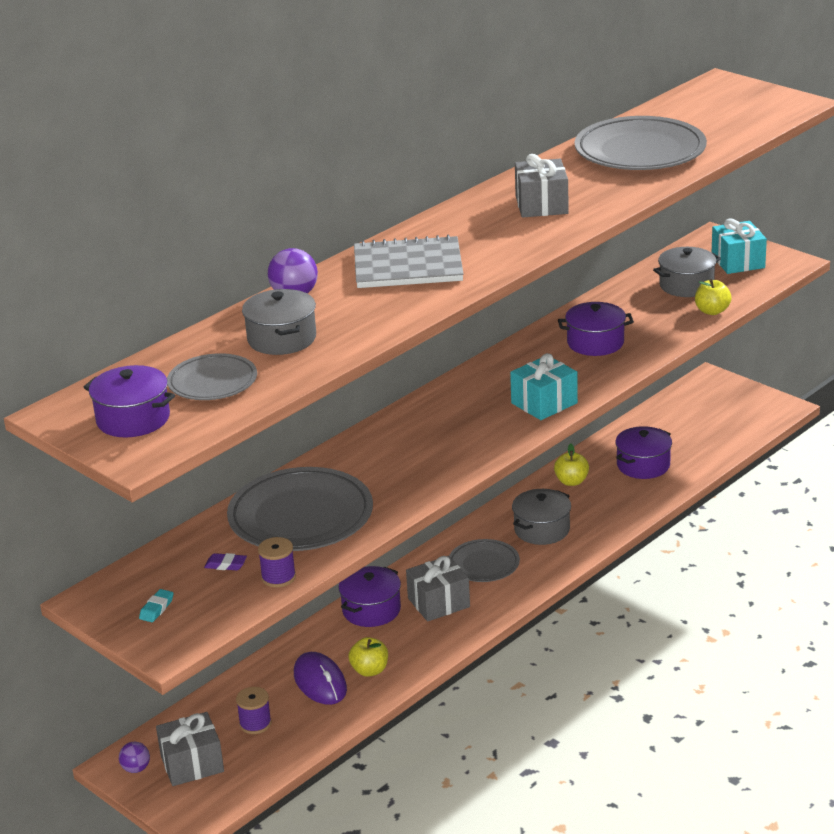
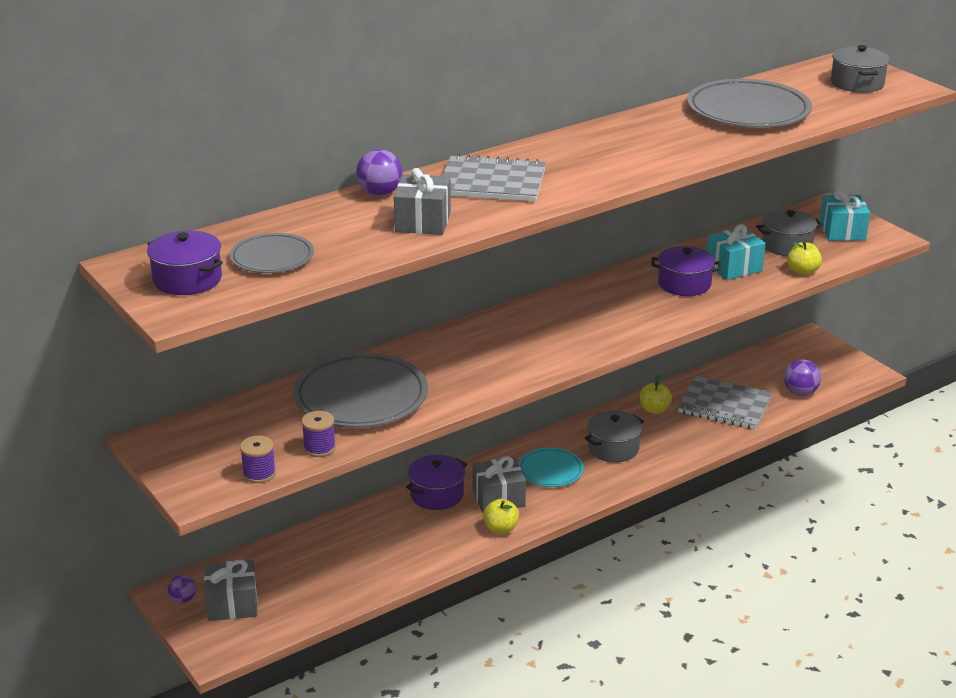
camera: 10 degrees right, 0 degrees up
(156, 609) = (202, 458): turquoise eraser -> none
(226, 565) = (278, 429): purple eraser -> none
(255, 723) = (299, 578): purple spool -> purple spool (259, 474)
(282, 339) = (351, 229): grey pot -> grey pot (857, 83)
(320, 682) = (369, 551): purple mouse -> none
(370, 670) = (416, 548): yellow apple -> yellow apple (501, 529)
(484, 564) = (550, 471): grey plate -> turquoise plate
(541, 205) = (637, 146): grey gift -> grey gift (423, 222)
(544, 403) = (617, 330): turquoise gift -> turquoise gift (733, 267)
(643, 465) = (724, 405): purple pot -> grey notebook
(717, 439) = (800, 392): none -> purple ball

